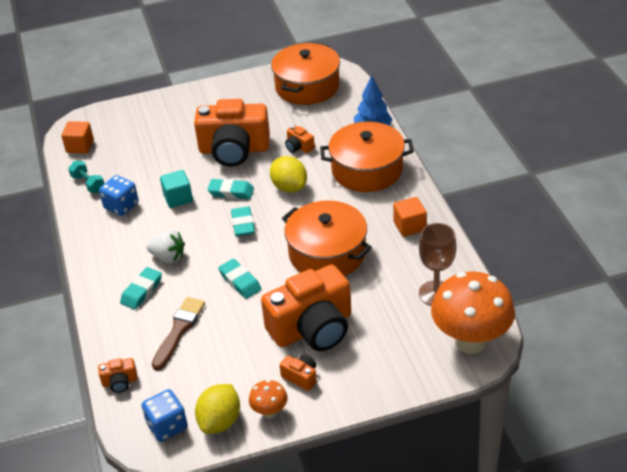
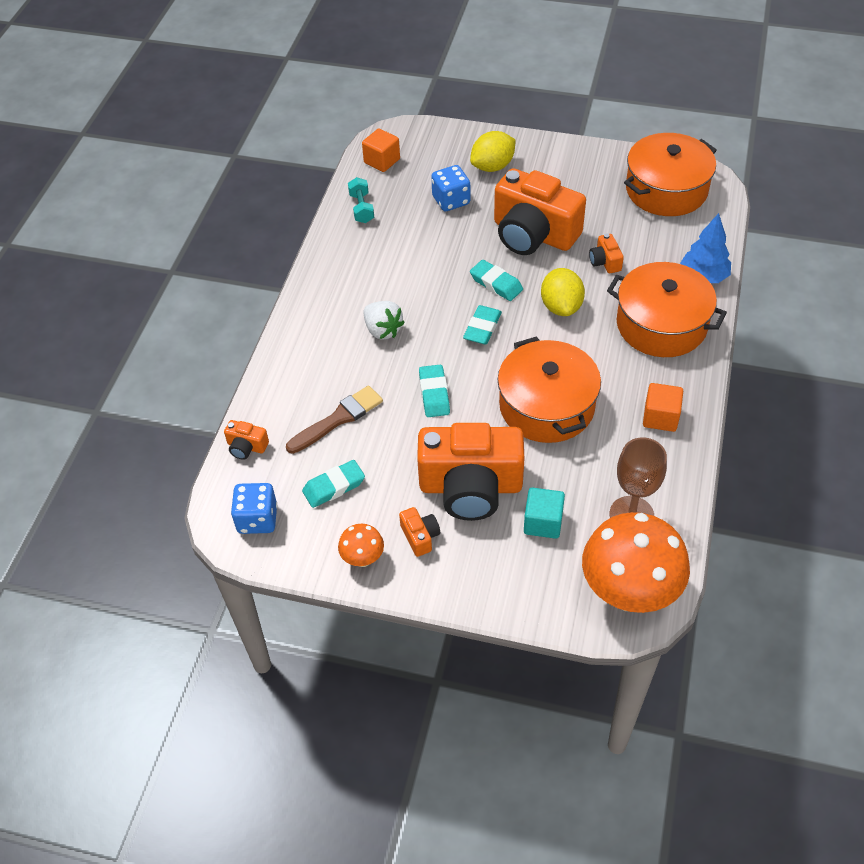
camera: 30 degrees right, 10 degrees up
(121, 206) = (376, 249): blue dice -> blue dice (451, 200)
(141, 291) = (332, 356): turquoise eraser -> turquoise eraser (334, 487)
(178, 198) = (438, 266): turquoise cube -> turquoise cube (543, 522)
(220, 421) = (309, 542): yellow lemon -> yellow lemon (492, 166)

